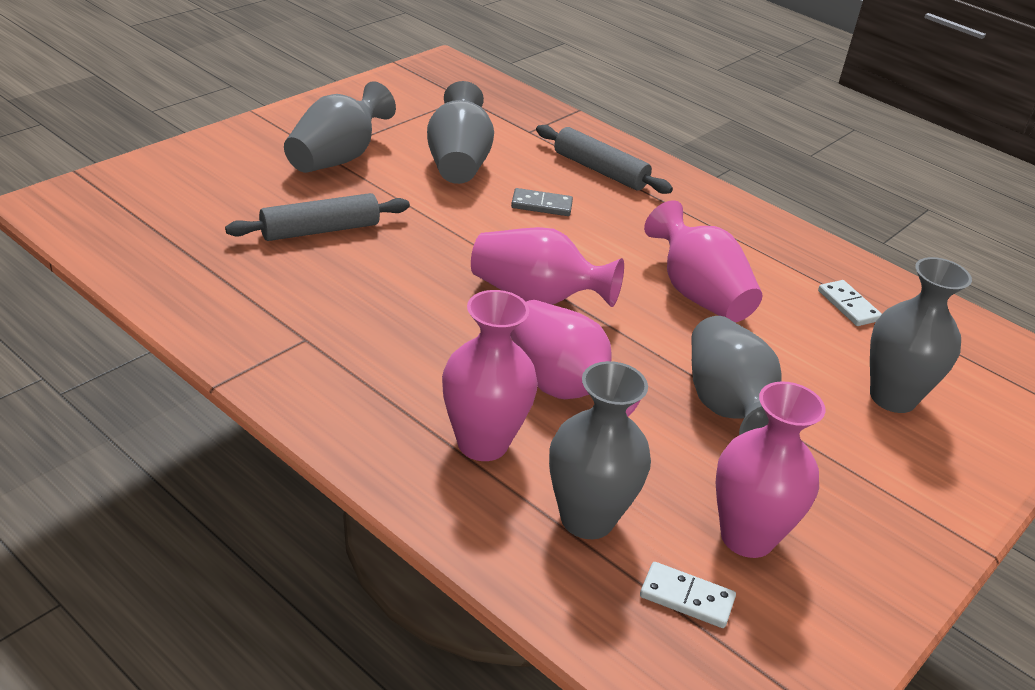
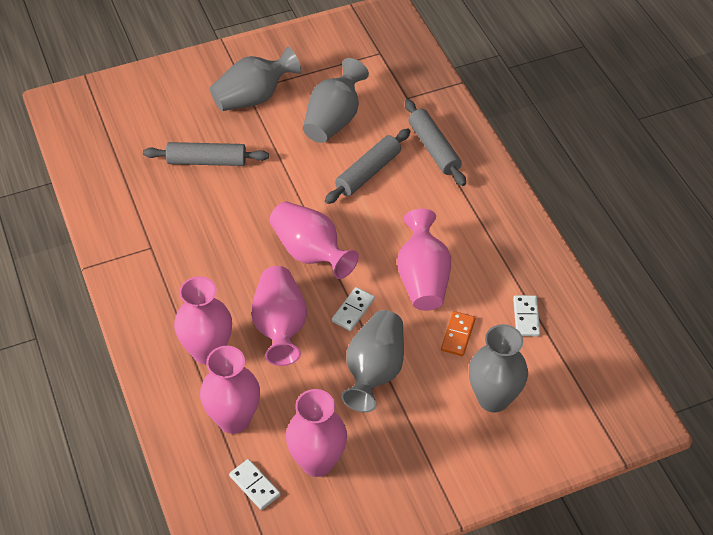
camera: 30 degrees right, 15 degrees up
(541, 205) = (368, 172): grey domino -> grey rolling pin
(587, 519) = (234, 419): grey vase -> pink vase
(643, 346) = (353, 310): none -> white domino
(791, 342) = (458, 335): none -> orange domino

